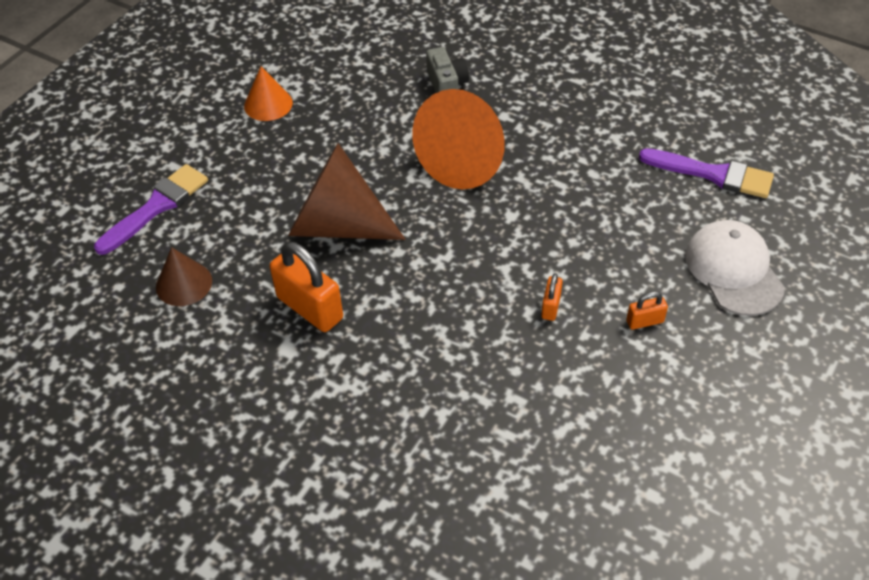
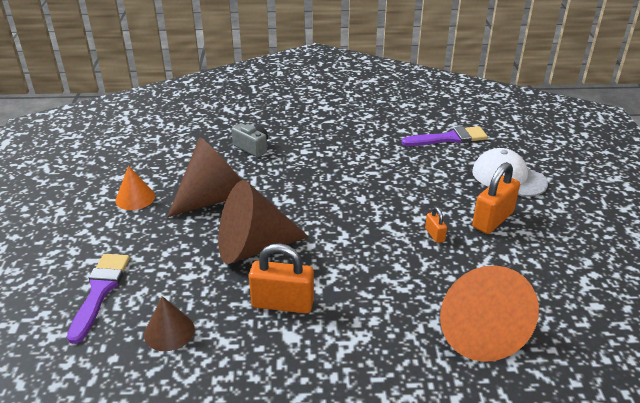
camera: 35 degrees left, 15 degrees down
(348, 141) = (215, 198): none -> brown cone
(466, 160) = (304, 180): orange cone -> orange cone (477, 329)
(645, 321) = (492, 220): orange padlock -> orange padlock, size x2.04

